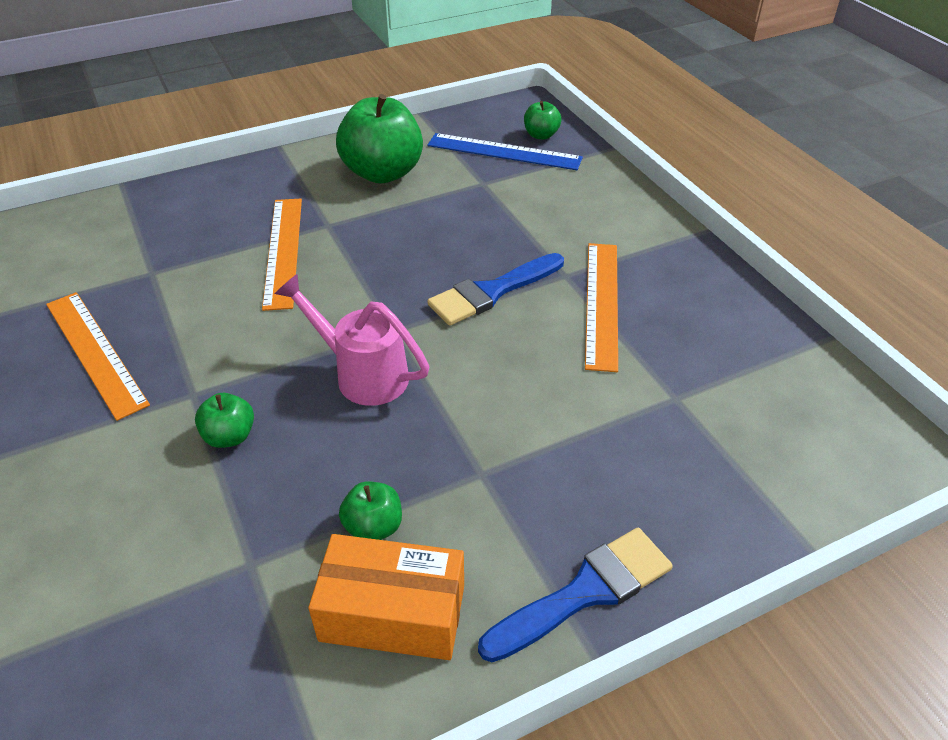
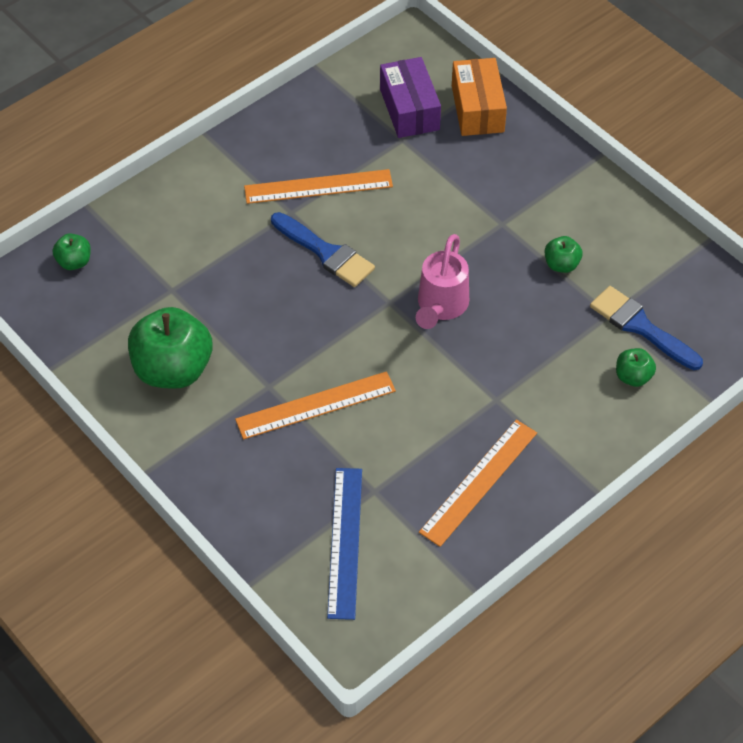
camera: 105 degrees left, 10 degrees up
(230, 436) = (524, 361): green apple -> green apple (633, 377)
(392, 612) = (610, 241): orange box -> orange box (477, 109)
(504, 152) = (112, 284): blue ruler -> blue ruler (345, 542)
(585, 592) = (563, 165): blue brush -> blue brush (640, 327)
(738, 417) = (409, 109): none -> purple box

